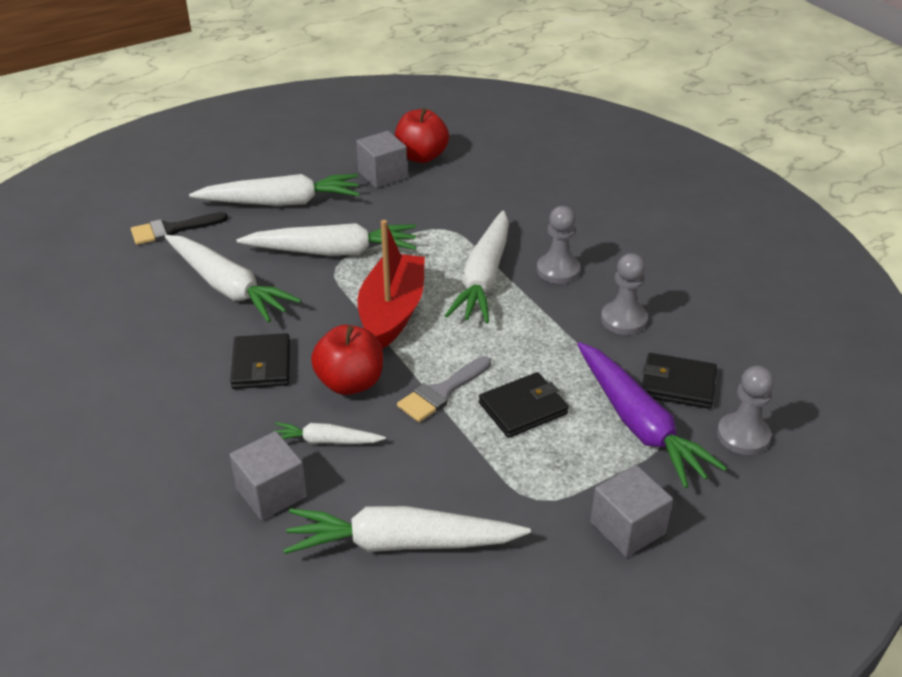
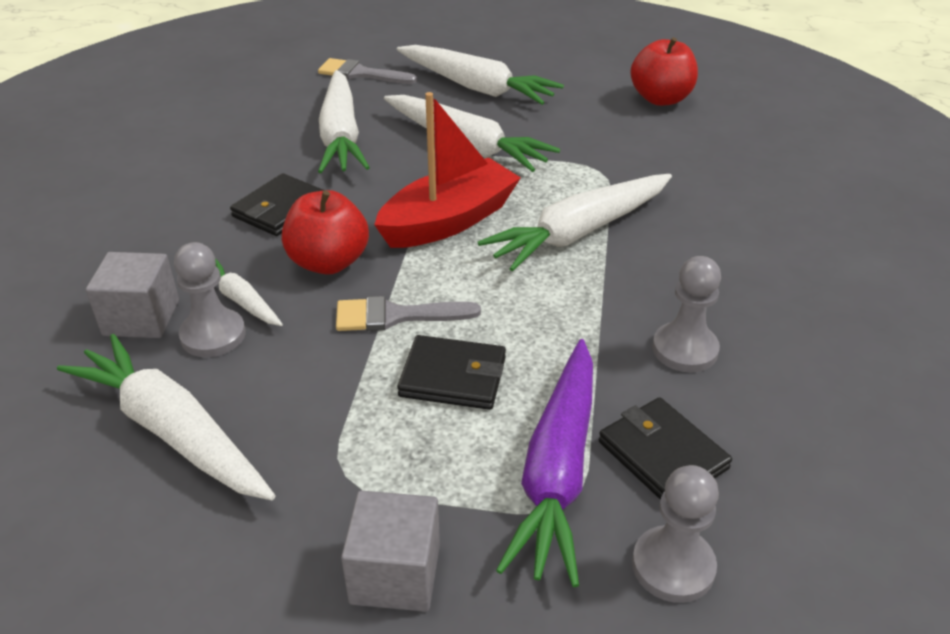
camera: 40 degrees right, 0 degrees up
(172, 230) = (360, 74): black brush -> grey brush
(382, 175) = (600, 100): grey cube -> none
(558, 270) = (671, 262): grey pawn -> grey pawn (213, 335)

